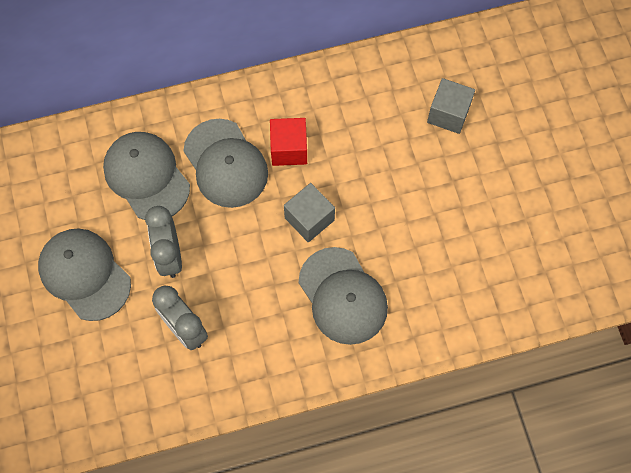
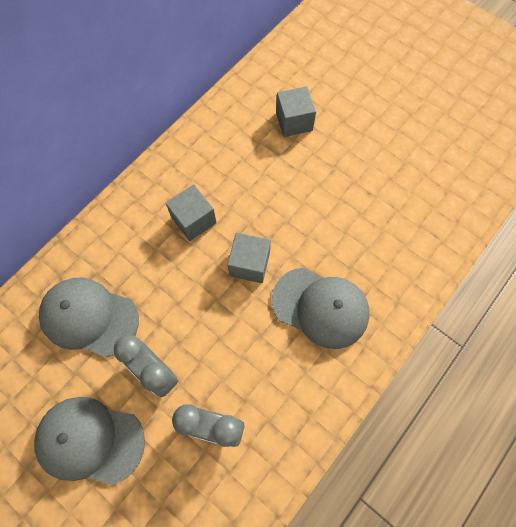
camera: 35 degrees left, 0 degrees up
(225, 163) = (150, 263): grey cap -> none
(289, 149) = (193, 220): red cube -> grey cube

